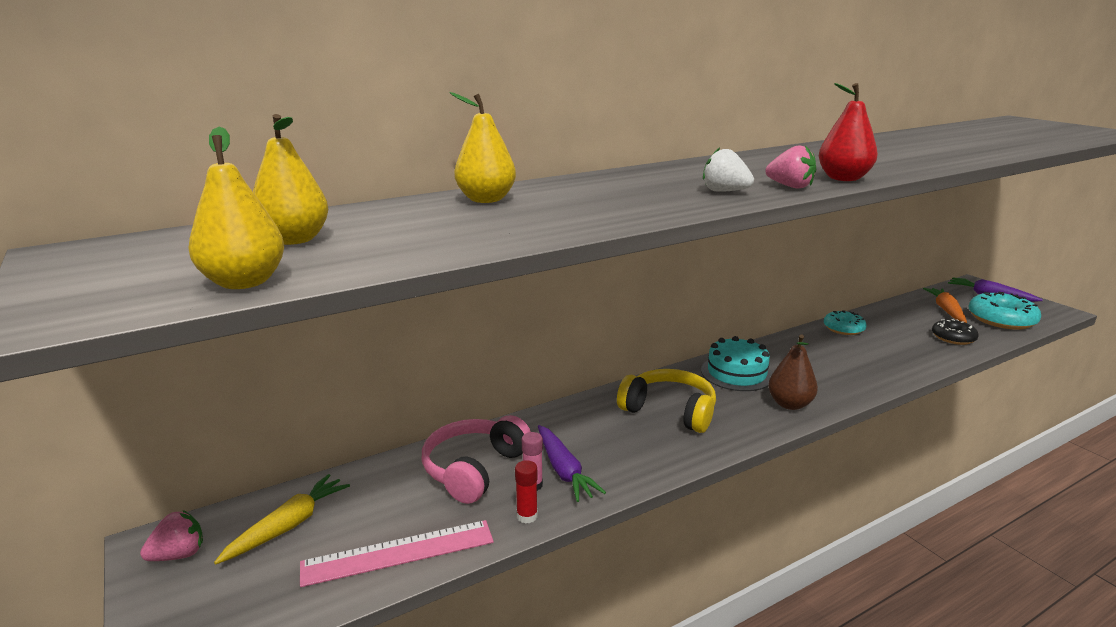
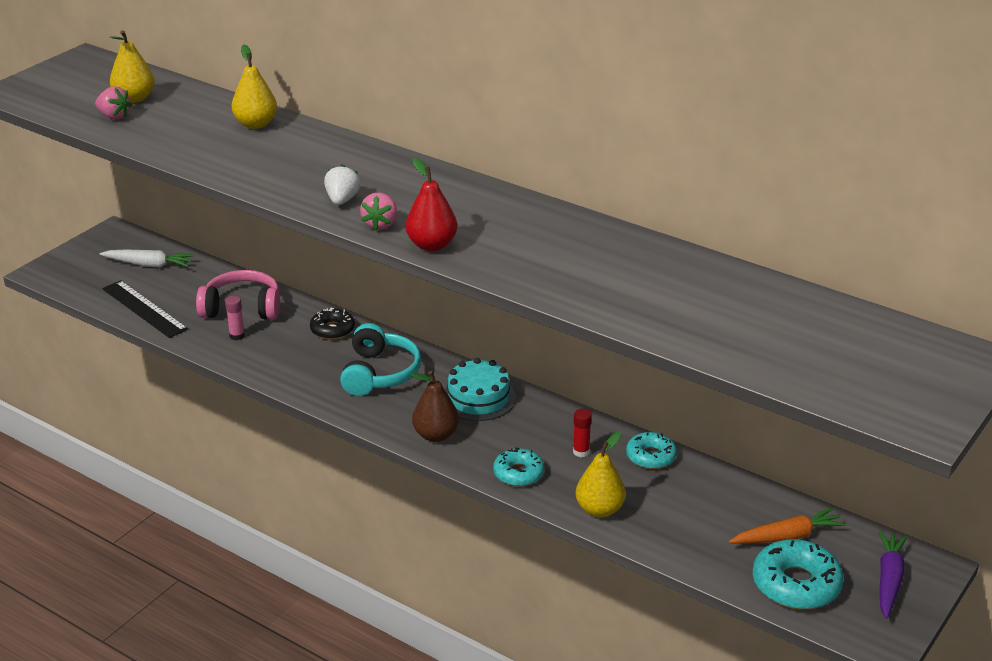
camera: 65 degrees right, 10 degrees up
(179, 555) = (109, 243): pink strawberry -> pink strawberry (114, 116)
(244, 282) = (64, 111): yellow pear -> yellow pear (599, 509)
(288, 526) = (149, 265): yellow carrot -> white carrot
(398, 553) = (144, 309): pink ruler -> black ruler
(527, 516) = (201, 343): red glue stick -> red glue stick (581, 452)
(564, 470) = (261, 344): purple carrot -> none
(669, 411) = (379, 373): yellow headphones -> turquoise headphones
(859, 380) = (518, 473): none -> turquoise donut
(953, 337) = (693, 540): black donut -> black donut (332, 330)

